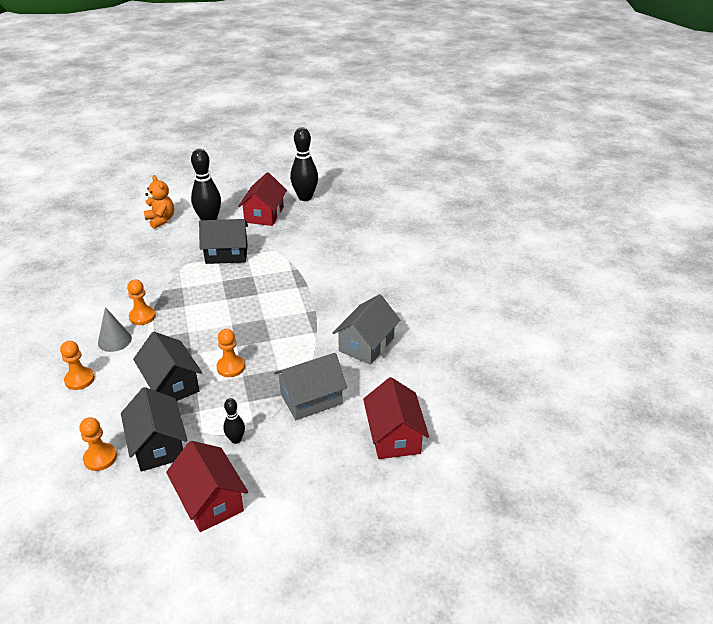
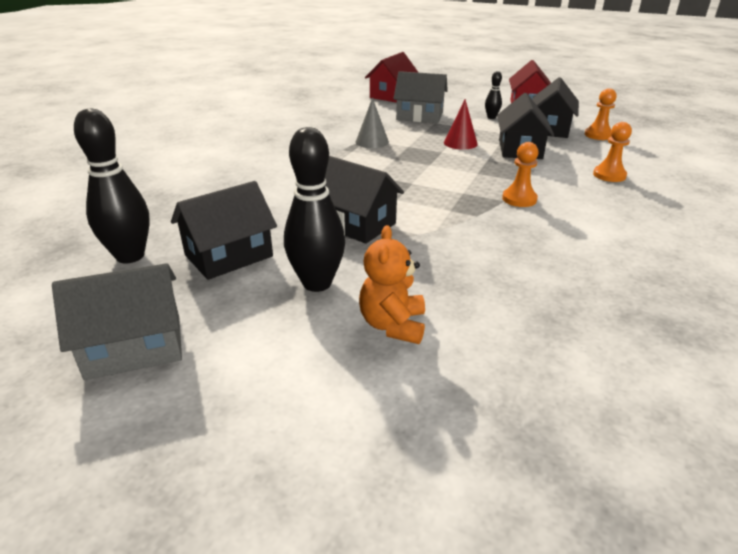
camera: 140 degrees left, 5 degrees down
(114, 340) = (562, 190): grey cone -> grey cone (372, 142)
(231, 367) = (460, 143): orange pawn -> red cone
(264, 214) = (229, 256): red house -> black house
(366, 344) = (340, 123): grey house -> grey house (134, 347)

